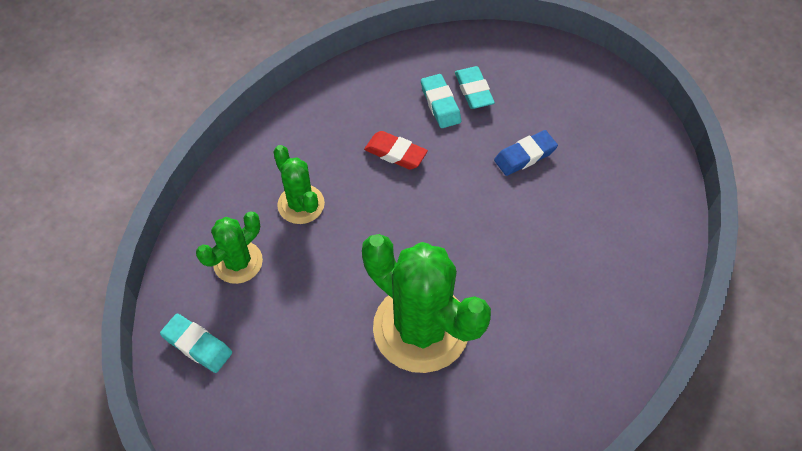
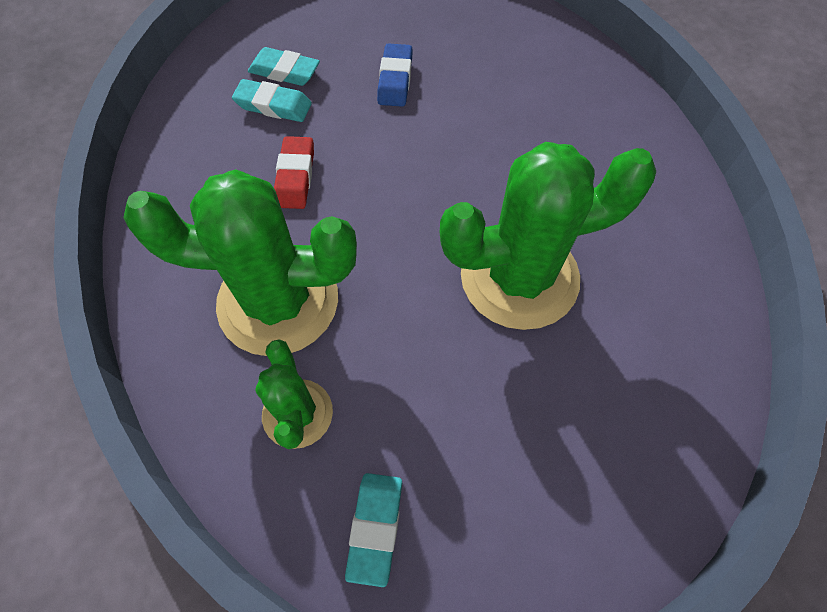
camera: 55 degrees left, 5 degrees up
(197, 345) = (375, 528): turquoise eraser -> turquoise eraser turned 60 degrees counterclockwise
(301, 204) = (278, 301): green cactus -> green cactus, size x1.87
(395, 153) = (295, 176): red eraser -> red eraser turned 60 degrees counterclockwise

